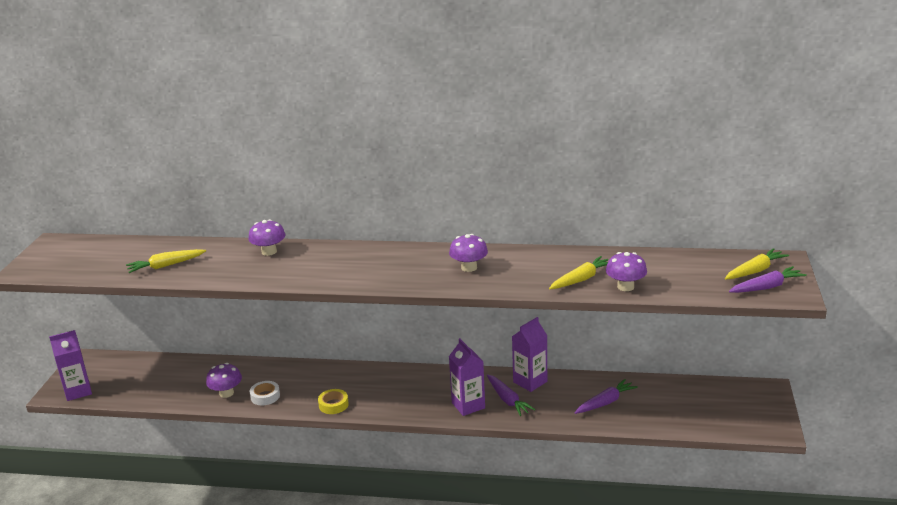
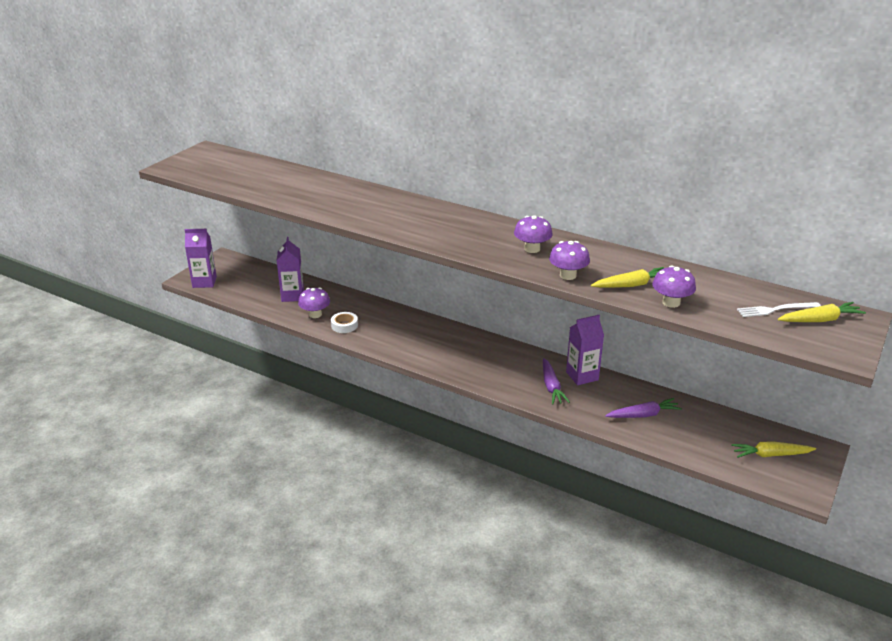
camera: 20 degrees right, 5 degrees up
(166, 266) = (278, 188): yellow carrot -> yellow carrot (770, 455)
(269, 252) = (368, 195): purple mushroom -> purple mushroom (568, 275)
(333, 405) = (396, 348): yellow tape -> none
(468, 405) = (512, 381): purple carton -> purple carton (292, 296)
(715, 271) = (775, 309): none -> white fork
(766, 287) = (821, 339): purple carrot -> none

